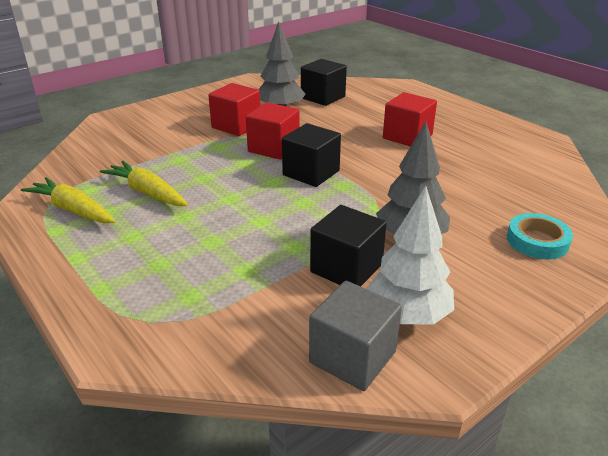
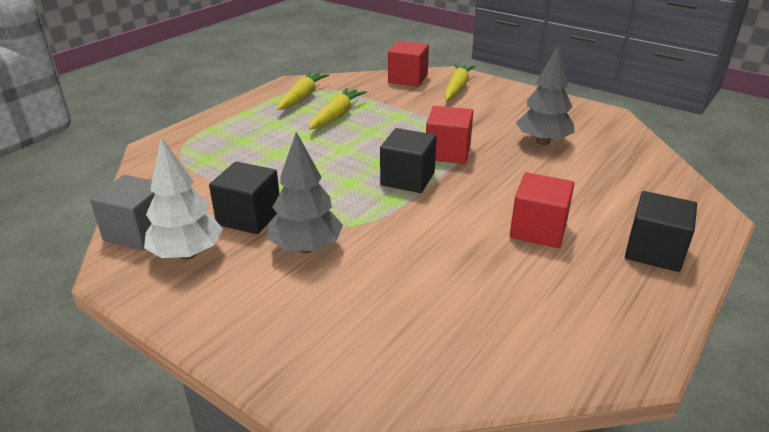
camera: 75 degrees right, 0 degrees up
(145, 122) = (457, 88): none -> yellow carrot
(236, 126) = (483, 126): red cube -> red cube (408, 79)
(323, 97) = (602, 161): black cube -> black cube (654, 251)
(537, 241) = (323, 339): turquoise tape -> none

